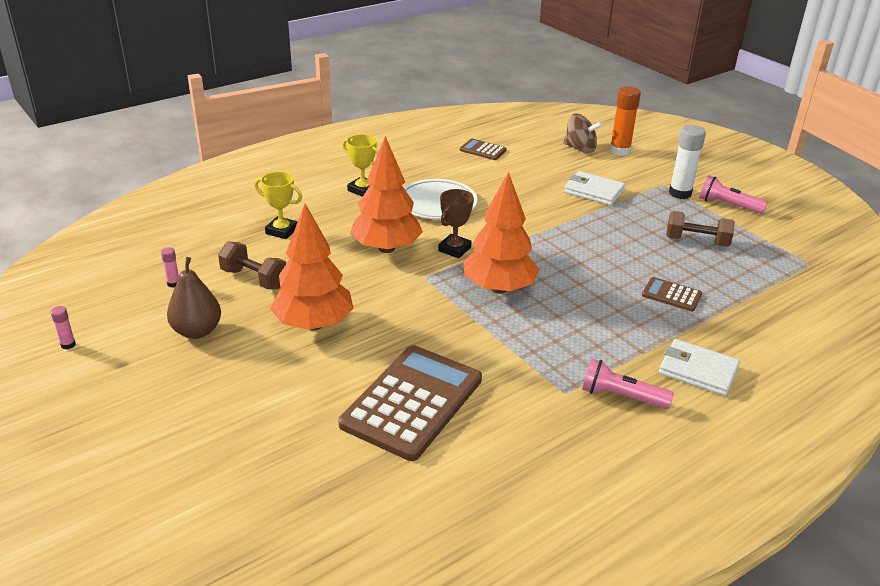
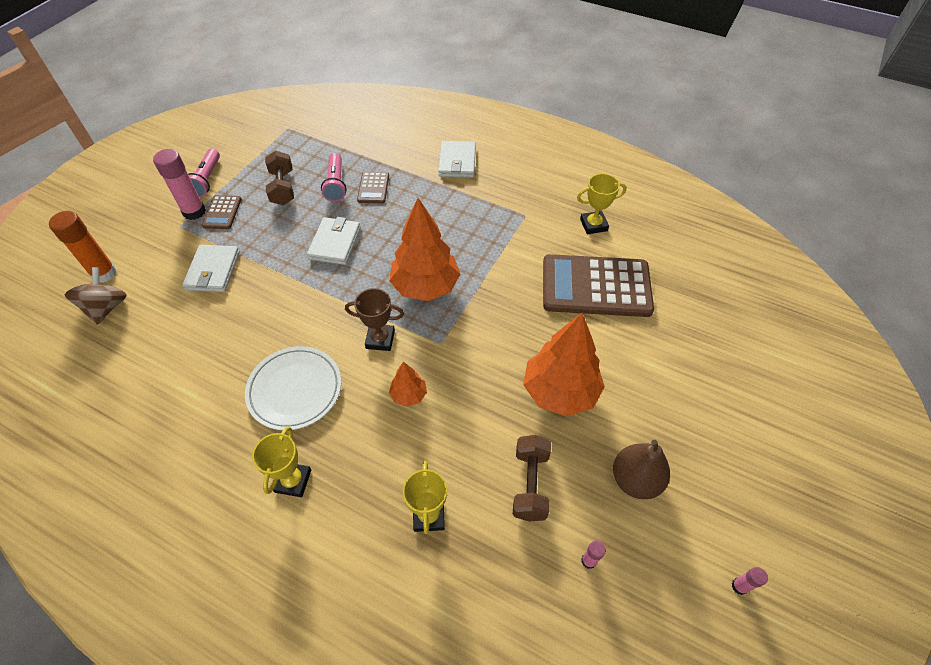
camera: 115 degrees left, 20 degrees up
(386, 248) = (408, 395): orange tree -> orange tree, size x0.48
(483, 150) = (136, 398): brown calculator -> brown calculator (222, 212)
(511, 446) = (593, 225): none -> yellow trophy
(593, 253) = (335, 243): none -> white wallet
(621, 397) = (509, 189): pink flashlight -> pink flashlight (336, 184)
(680, 193) = (194, 212): white glue stick -> pink glue stick

